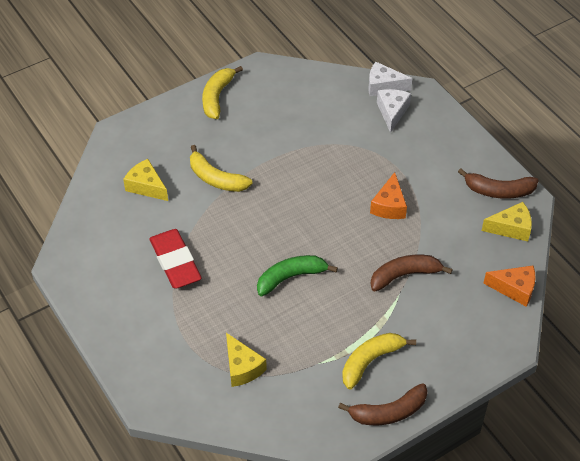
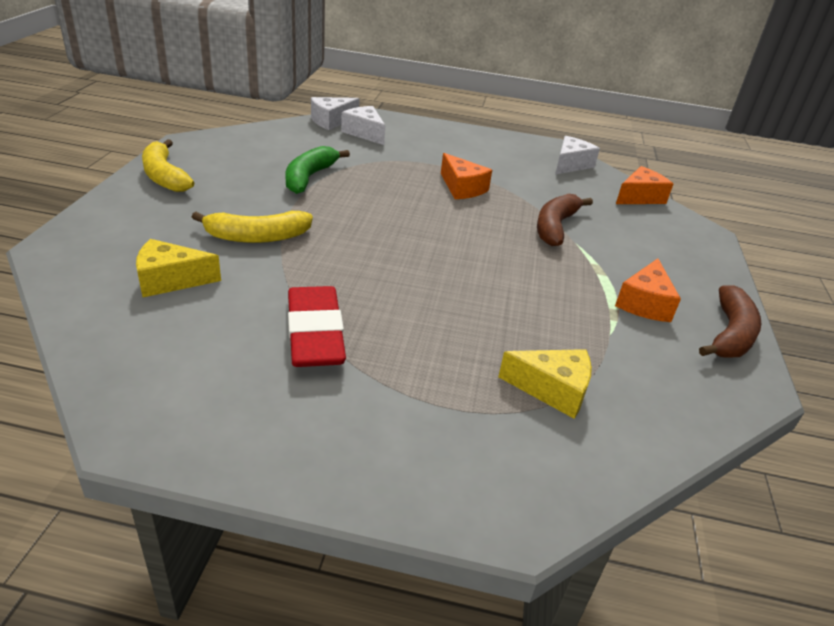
camera: 50 degrees left, 15 degrees down
(175, 262) = (315, 333): red eraser -> red eraser turned 60 degrees clockwise
(291, 277) = (465, 278): green banana -> green banana (309, 177)
(370, 361) = (645, 303): yellow banana -> orange cheese
(498, 191) = (524, 148): brown banana -> none
(511, 228) = (570, 165): yellow cheese -> white cheese

